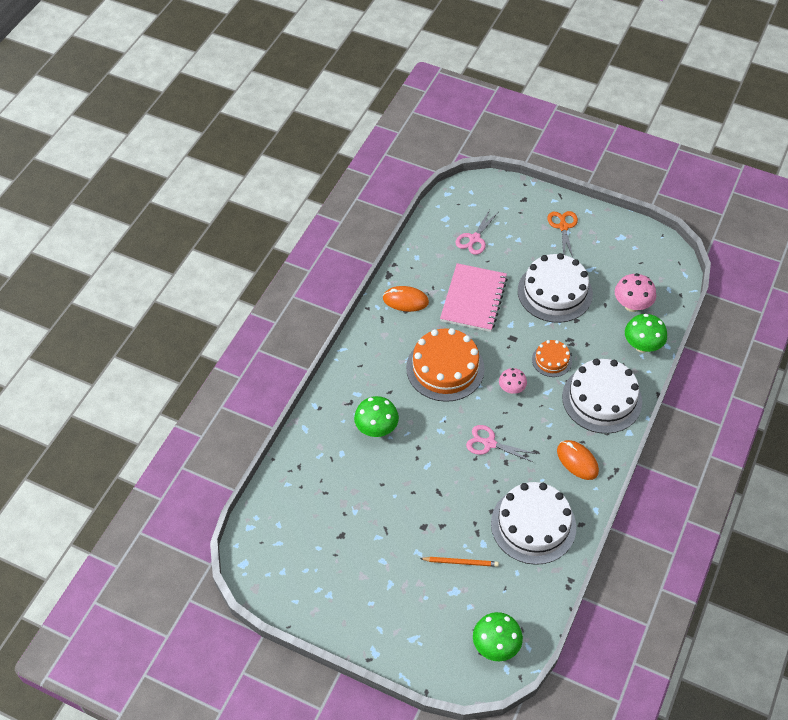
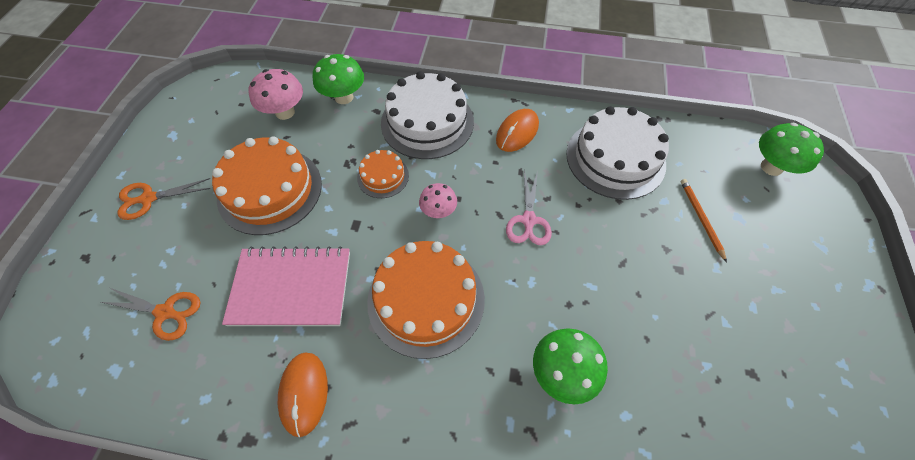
camera: 105 degrees left, 5 degrees up
(474, 238) = (165, 312): pink scissors -> orange scissors
(555, 292) = (270, 190): white cake -> orange cake

